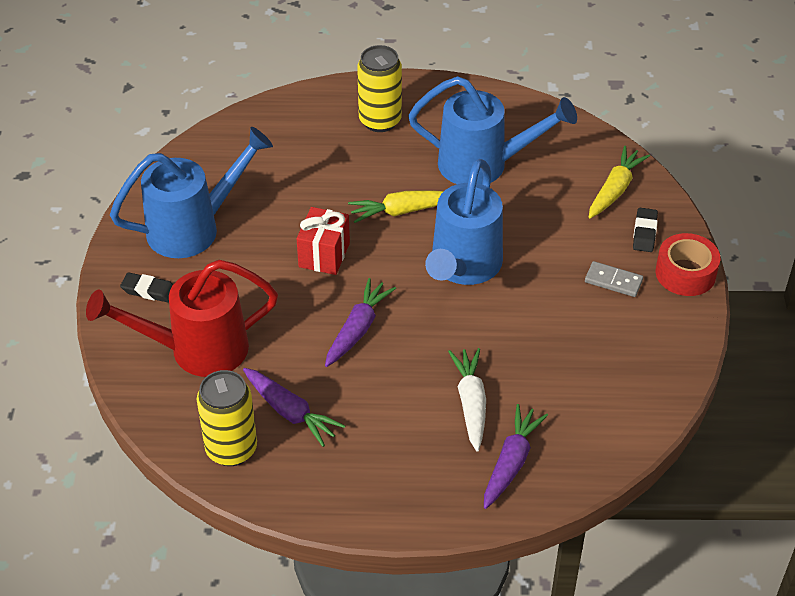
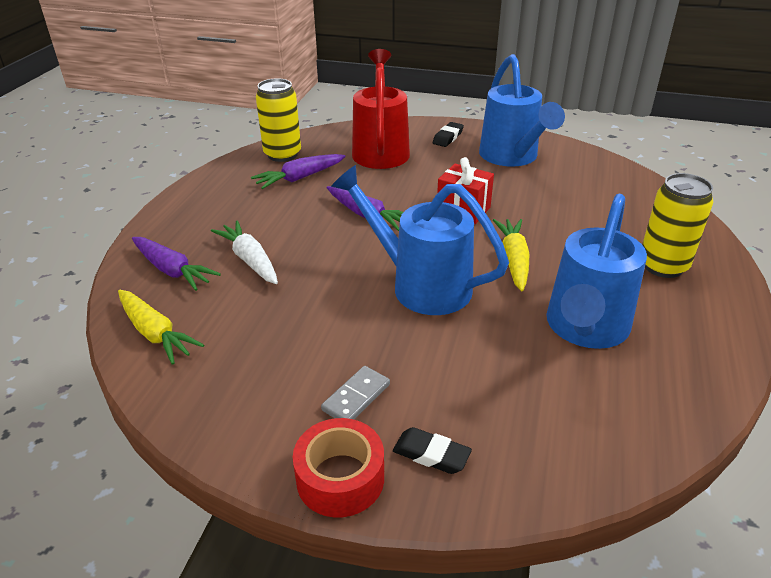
camera: 105 degrees right, 10 degrees down
(471, 403) = (250, 260): white carrot -> white carrot turned 135 degrees counterclockwise
(615, 190) = (525, 445): yellow carrot -> yellow carrot (155, 333)

